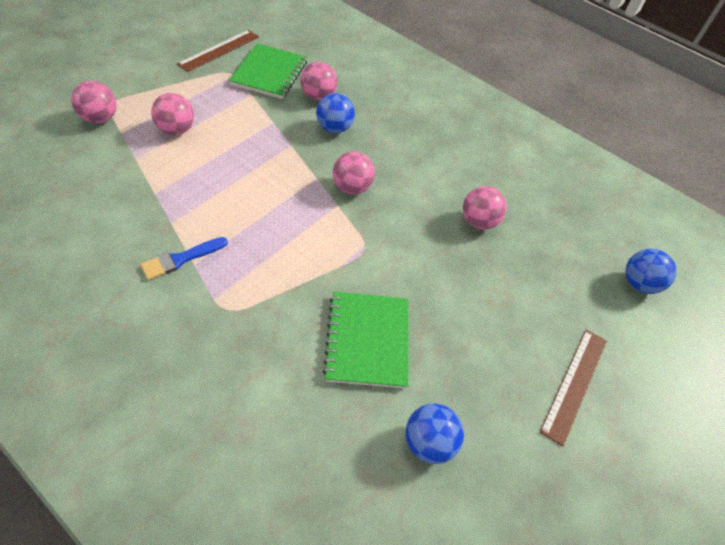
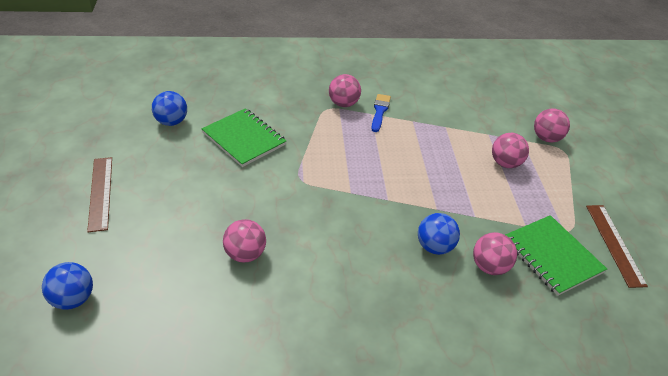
camera: 140 degrees right, 10 degrees down
(351, 187) = (358, 210): pink ball -> pink ball (343, 104)

